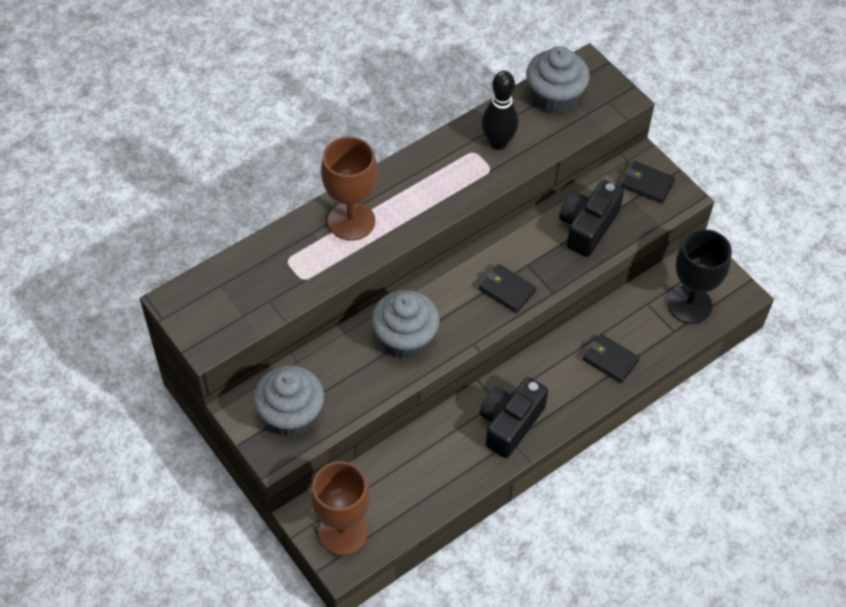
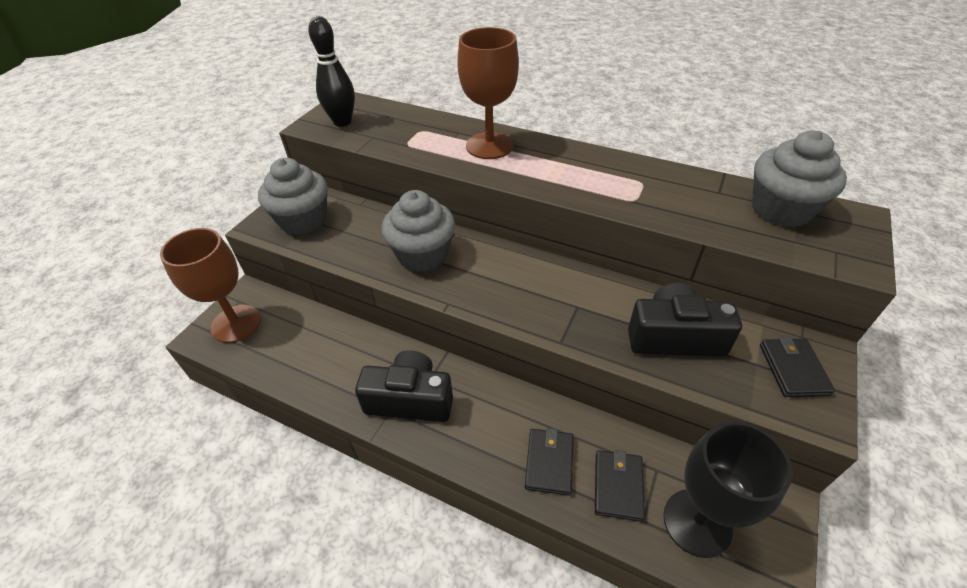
camera: 65 degrees right, 10 degrees down
(498, 143) = (672, 193): black bowling pin -> black bowling pin (342, 122)
(506, 290) = (532, 302): black wallet -> black wallet (618, 486)

